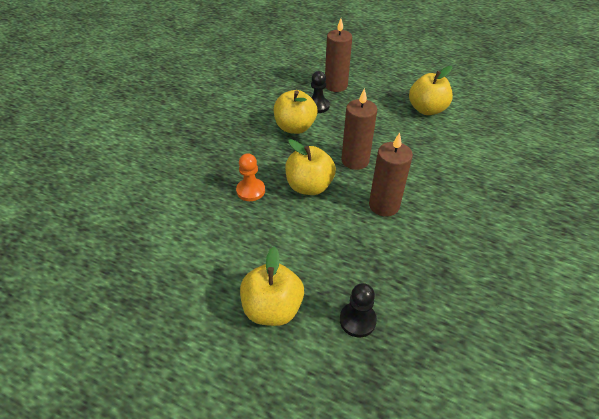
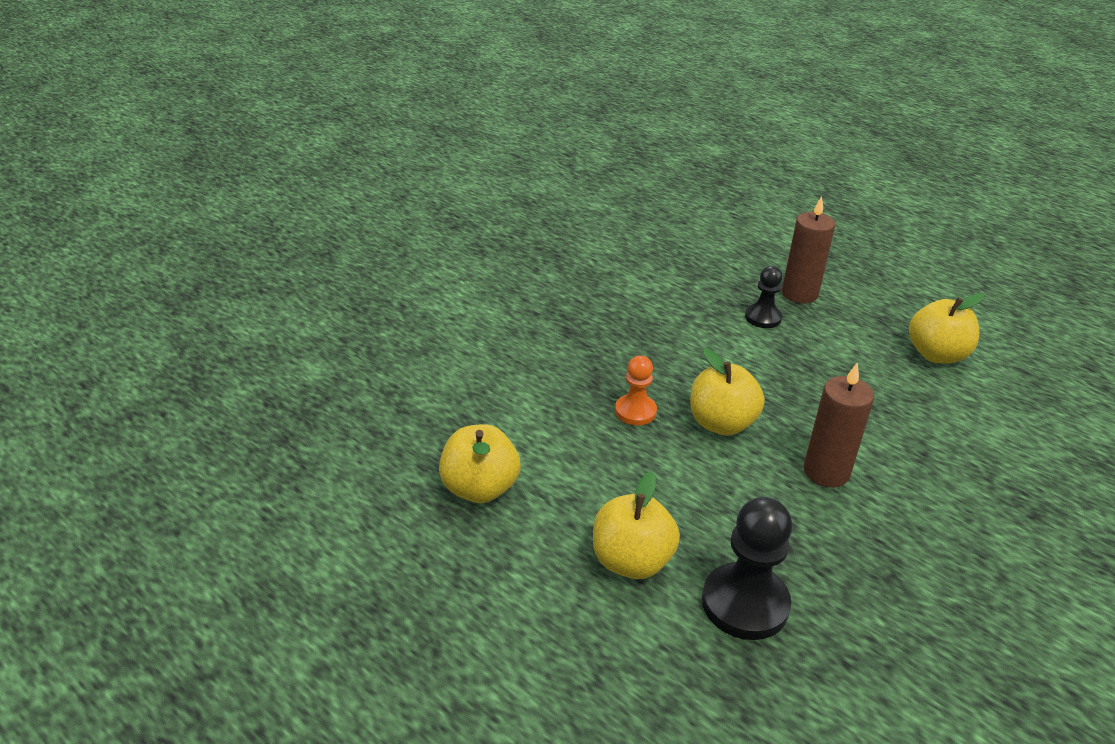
camera: 15 degrees right, 10 degrees down
(295, 127) = (720, 341): yellow apple -> yellow apple (479, 488)
(355, 160) = (799, 403): brown candle -> none
(357, 320) = (745, 604): black pawn -> black pawn, size x1.68

